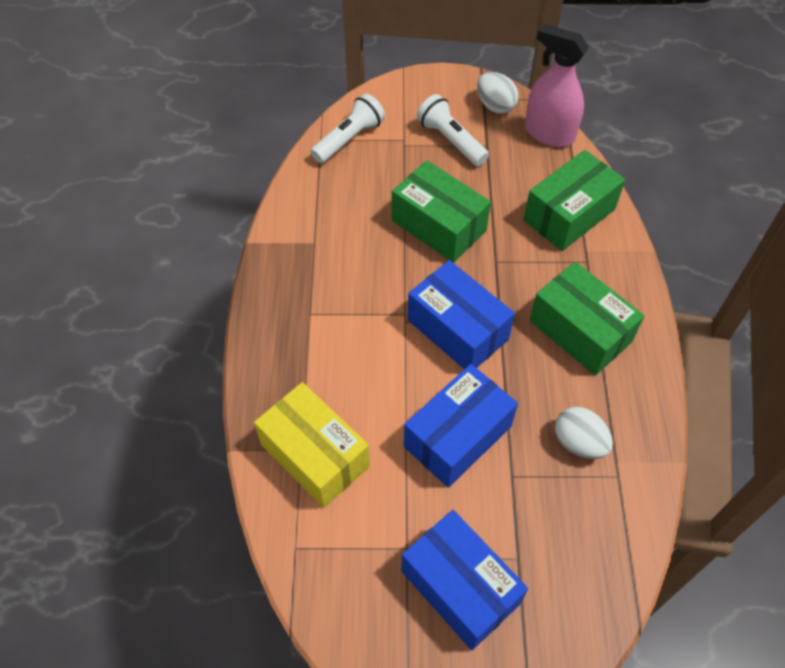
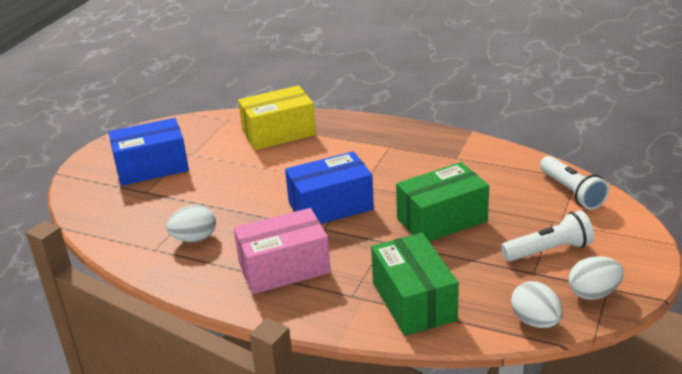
camera: 115 degrees right, 25 degrees down
(457, 436) = (245, 187): blue box -> none
(549, 133) = (535, 321): pink spray bottle -> white egg
(580, 331) = (284, 268): green box -> pink box

